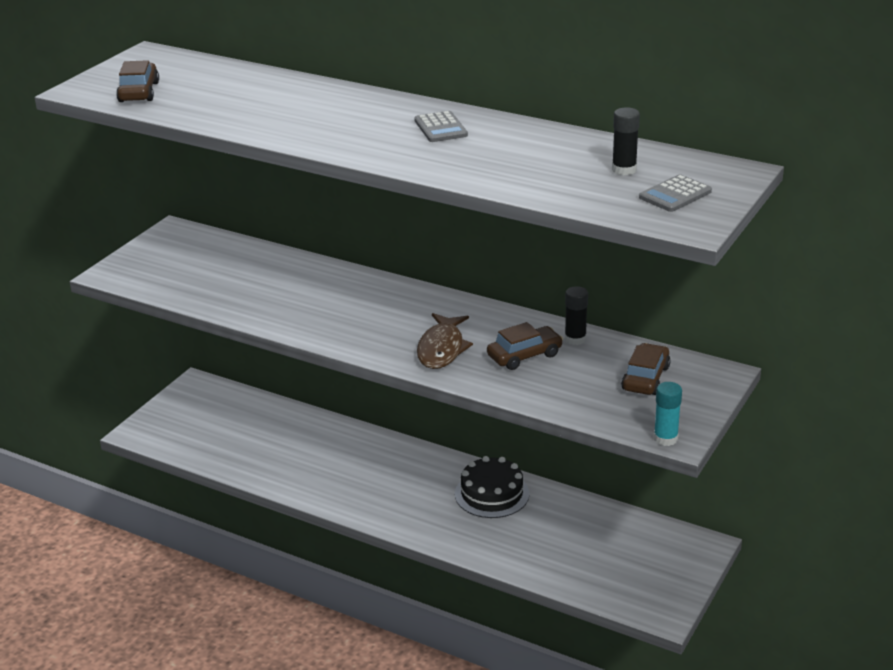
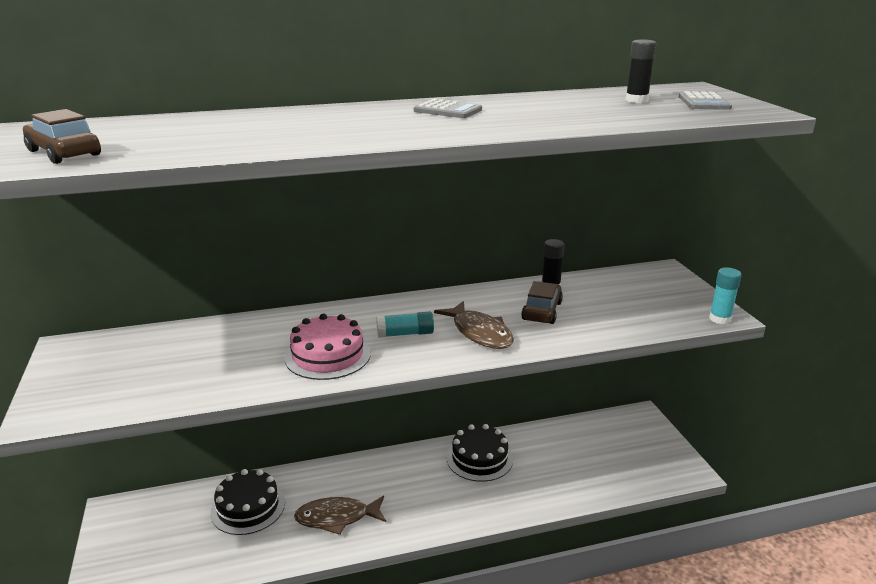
camera: 45 degrees left, 5 degrees down
(277, 431) = (248, 507): none -> black cake
(311, 313) = (327, 355): none -> pink cake
(325, 473) = (337, 518): none -> brown fish
(388, 323) = (405, 334): none -> turquoise glue stick
(645, 378) = (635, 290): brown car -> none

